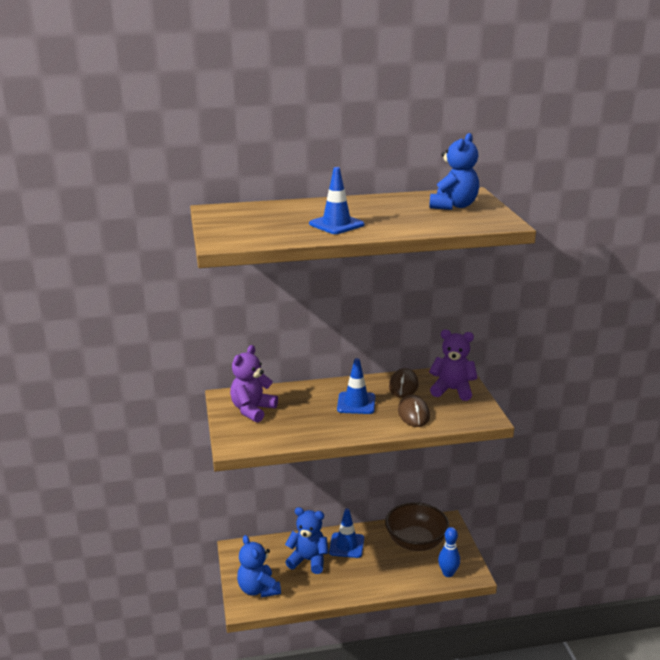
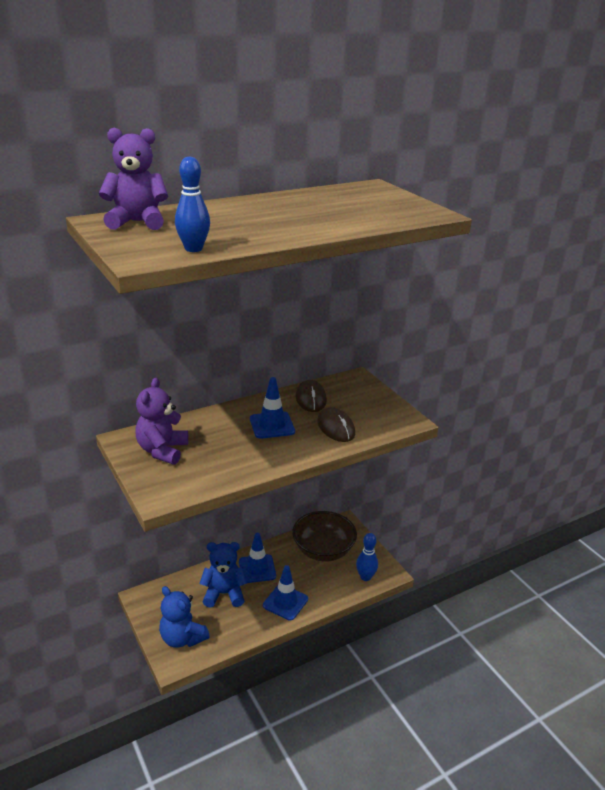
camera: 20 degrees left, 5 degrees up
(268, 238) = (193, 249): none -> blue bowling pin
(336, 224) = (261, 227): blue traffic cone -> blue traffic cone (285, 602)
(452, 390) = (361, 396): purple teddy bear -> purple teddy bear (137, 222)
(453, 206) = (369, 199): blue teddy bear -> none

